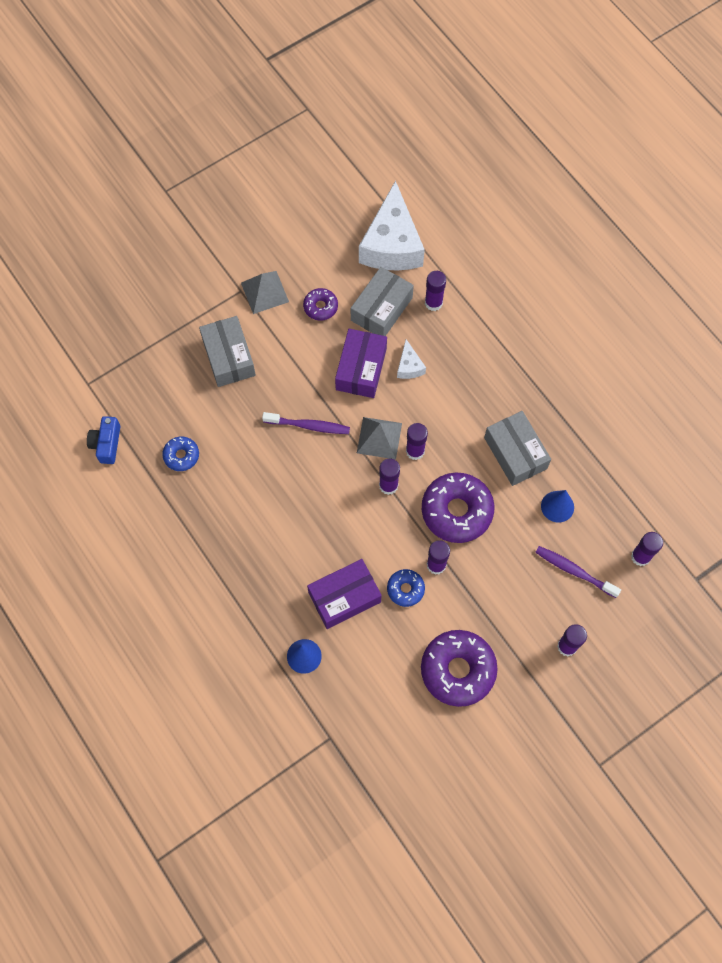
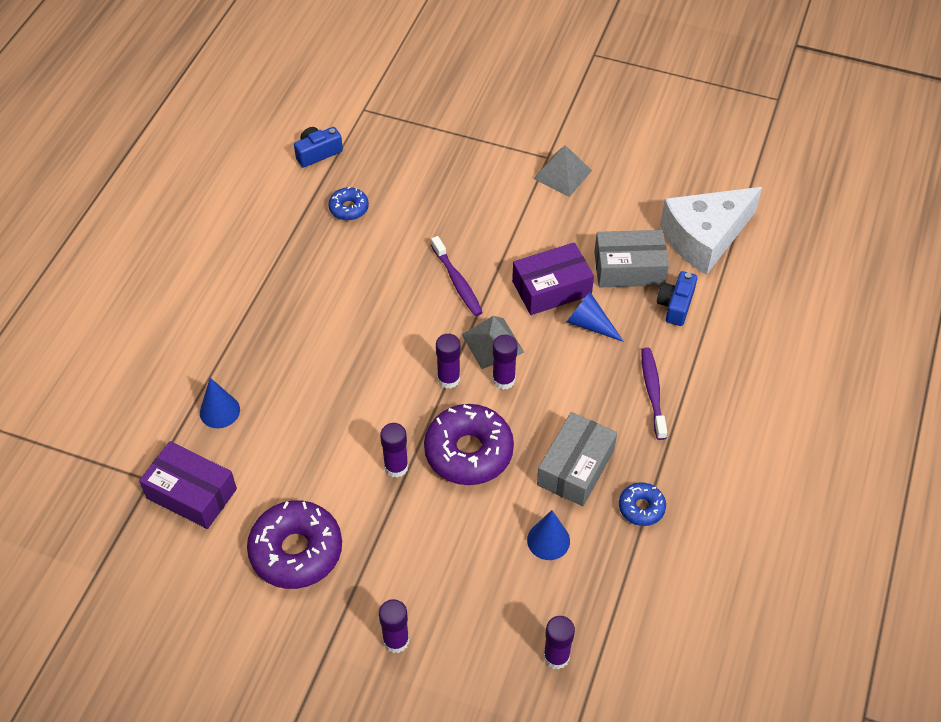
camera: 55 degrees right, 15 degrees down
(229, 357) = (474, 186): grey box -> none
(320, 307) = (586, 222): purple donut -> none
(344, 597) = (303, 409): purple box -> purple box (191, 493)
(405, 589) = (350, 455): blue donut -> blue donut (641, 508)
(409, 366) = (589, 324): white cheese -> blue cone
(433, 303) = (675, 305): purple glue stick -> blue camera
(574, 571) = (487, 598): purple toothbrush -> purple toothbrush (652, 392)

